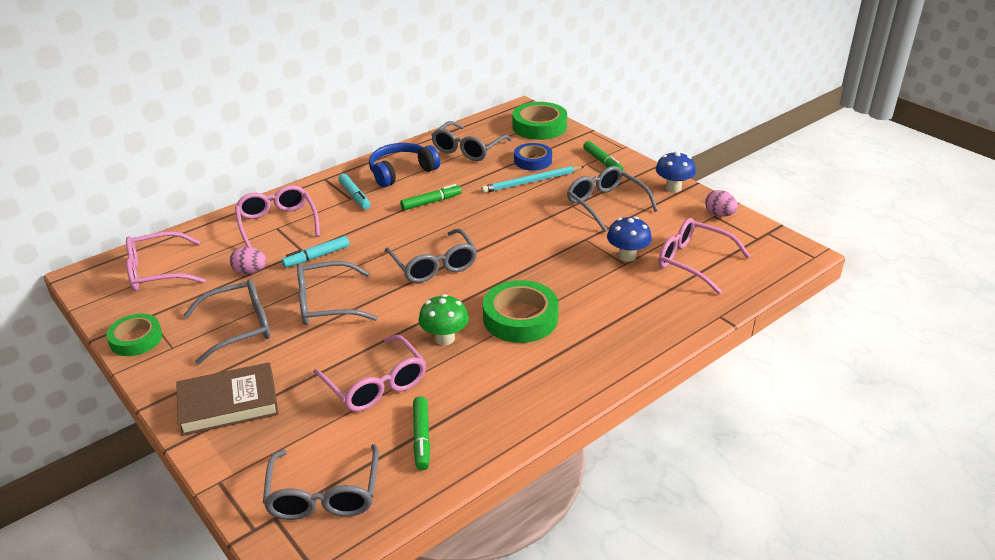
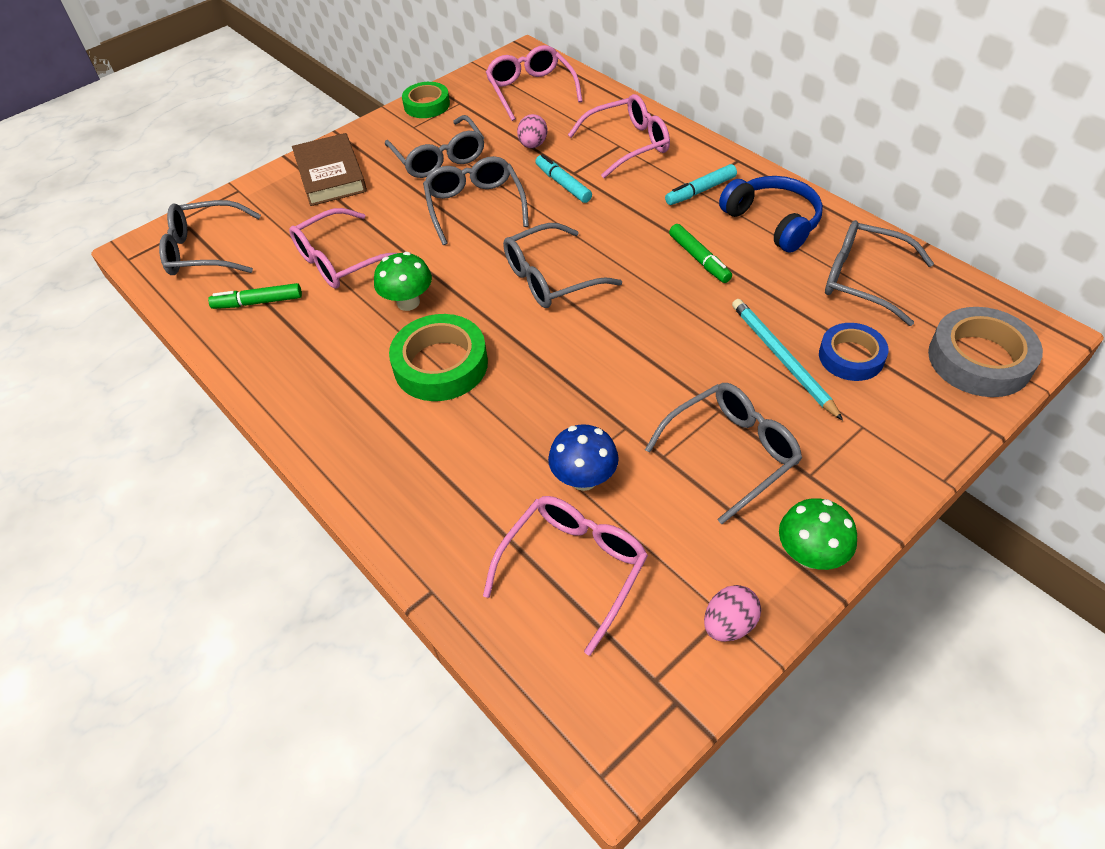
camera: 90 degrees right, 15 degrees up
(539, 126) = (979, 359): green tape -> grey tape
(602, 162) = (877, 450): green marker -> none
(673, 188) = (810, 555): blue mushroom -> green mushroom

